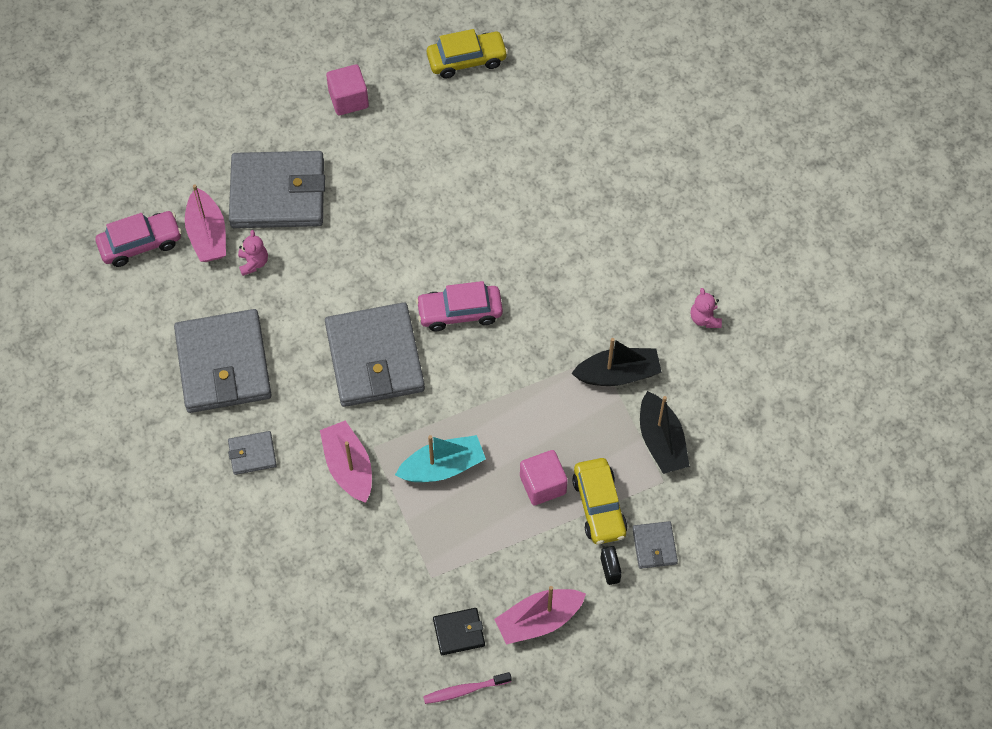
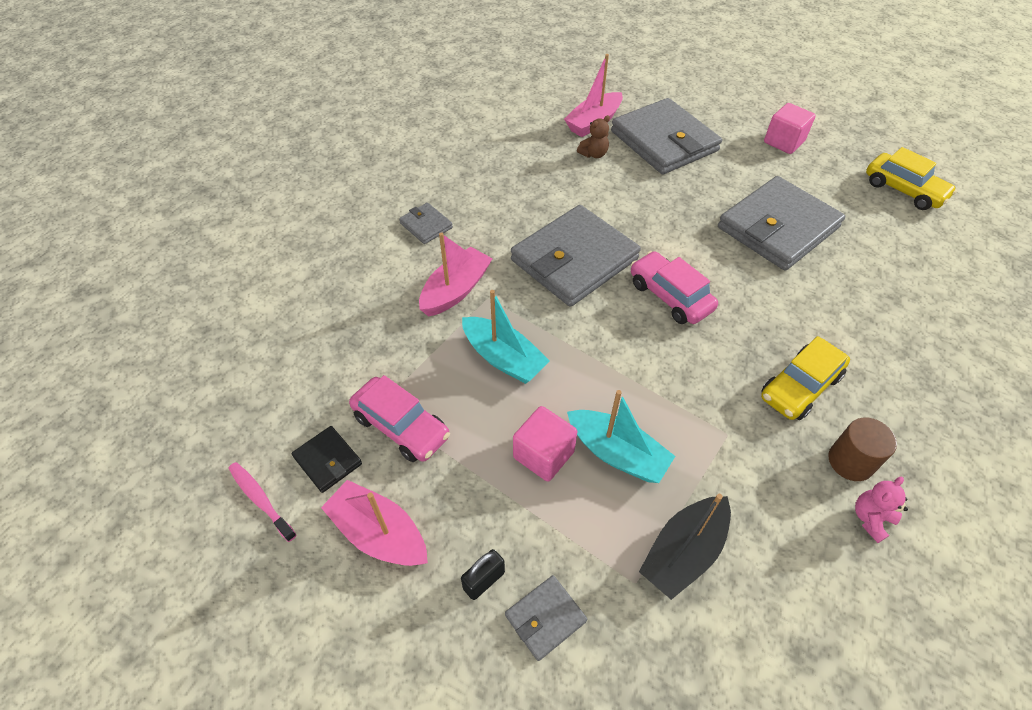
camera: 60 degrees right, 10 degrees down
(140, 243) = (555, 96): pink car -> pink car (401, 426)
(223, 364) = (493, 176): grey wallet -> grey wallet (777, 227)
(253, 263) = (594, 154): pink teddy bear -> brown teddy bear
(571, 437) = (617, 453): none -> turquoise boat
(599, 506) = (556, 525): yellow car -> yellow car (800, 387)
(618, 374) = (725, 462): black boat -> none
(663, 299) = (850, 461): none -> brown cylinder

